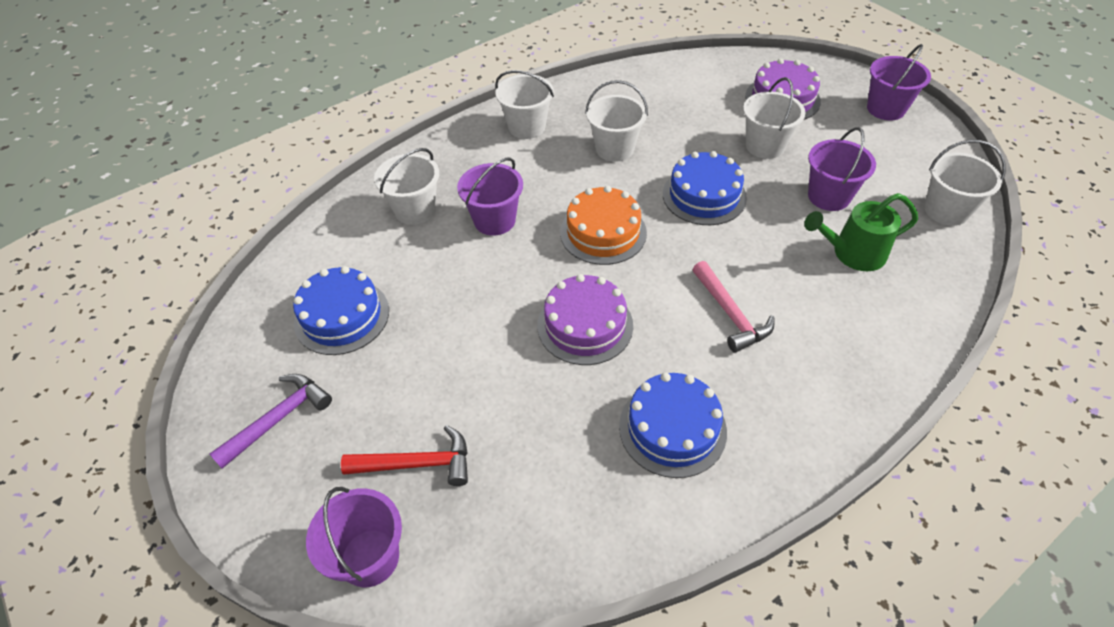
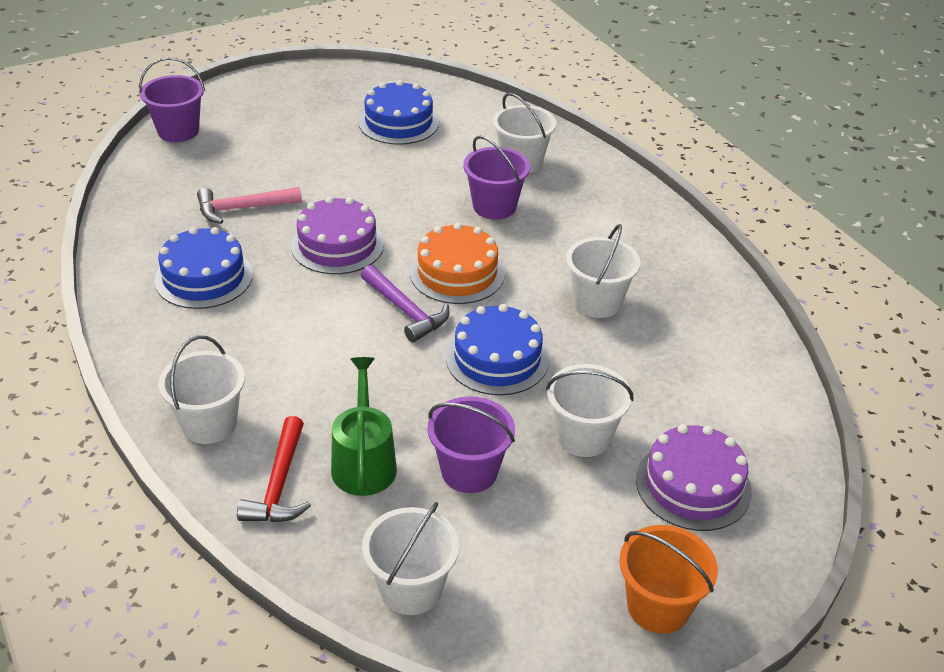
camera: 95 degrees right, 10 degrees down
(279, 418) = (309, 97): purple hammer -> purple hammer (406, 311)
(417, 464) = (239, 152): red hammer -> red hammer (279, 484)
(527, 127) = (648, 241): white bucket -> white bucket (209, 424)
(731, 314) = (312, 340): pink hammer -> pink hammer (242, 208)
(886, 109) = (658, 607): purple bucket -> orange bucket

